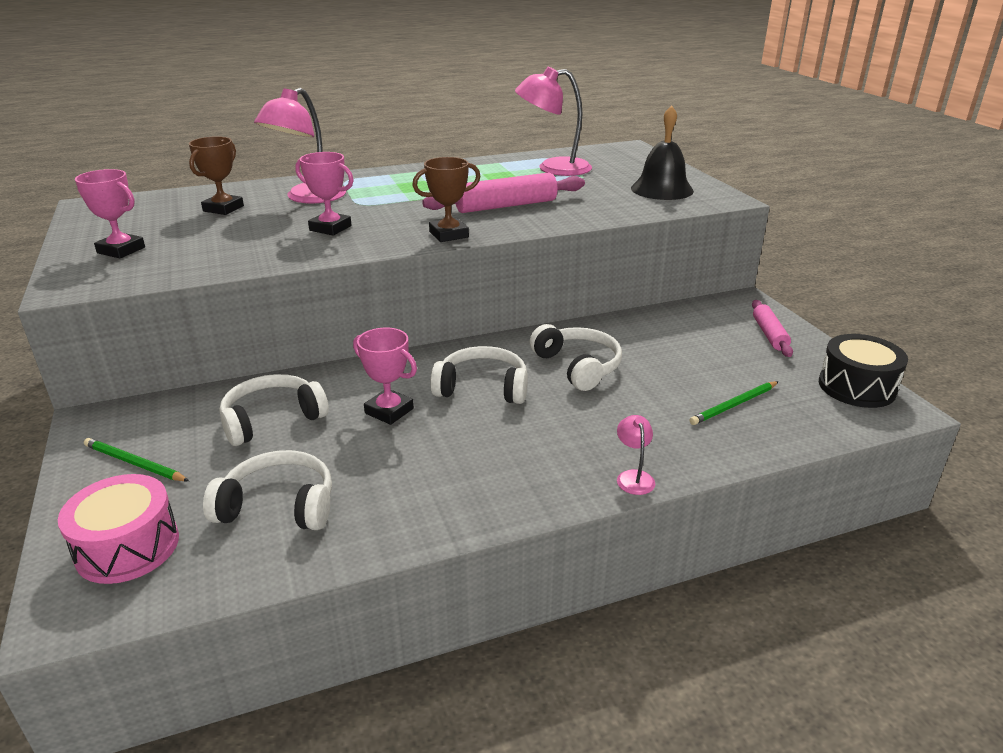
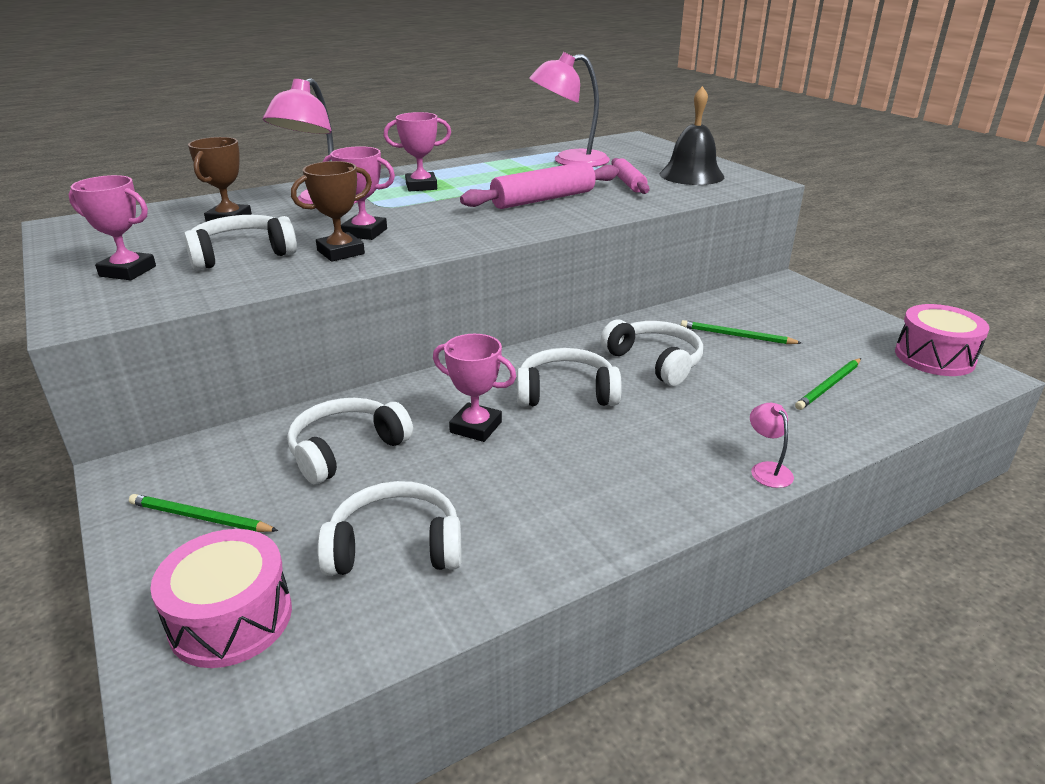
camera: 10 degrees left, 0 degrees up
(218, 242) = (242, 255): none -> white headphones
(403, 186) = (421, 186): none -> pink trophy
(449, 234) = (499, 231): brown trophy -> brown trophy (341, 252)
(668, 349) = (736, 336): none -> green pencil
(769, 334) = (826, 314): pink rolling pin -> pink rolling pin (628, 183)
(856, 387) = (934, 357): black drum -> pink drum

